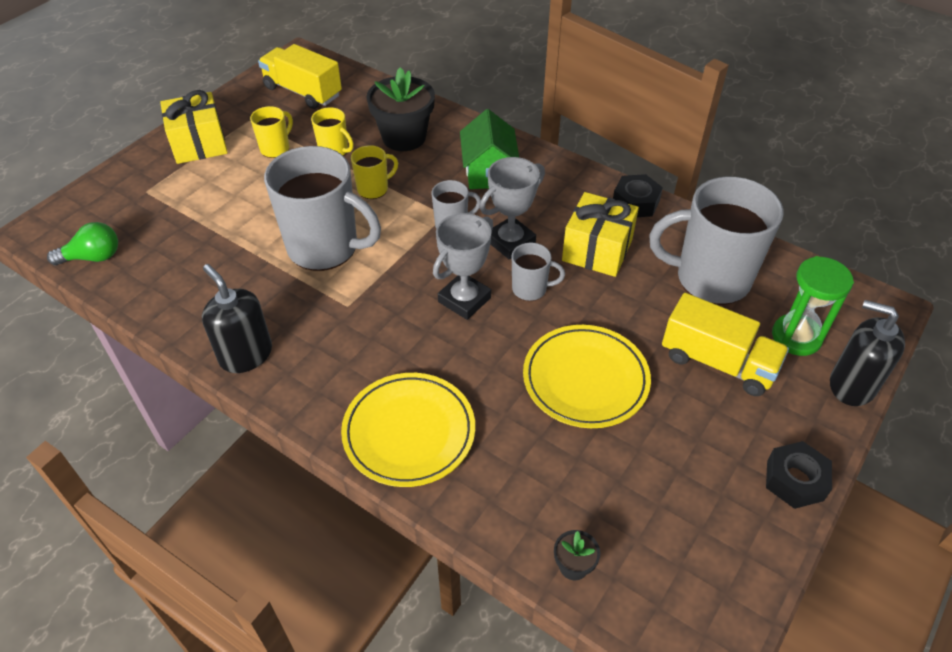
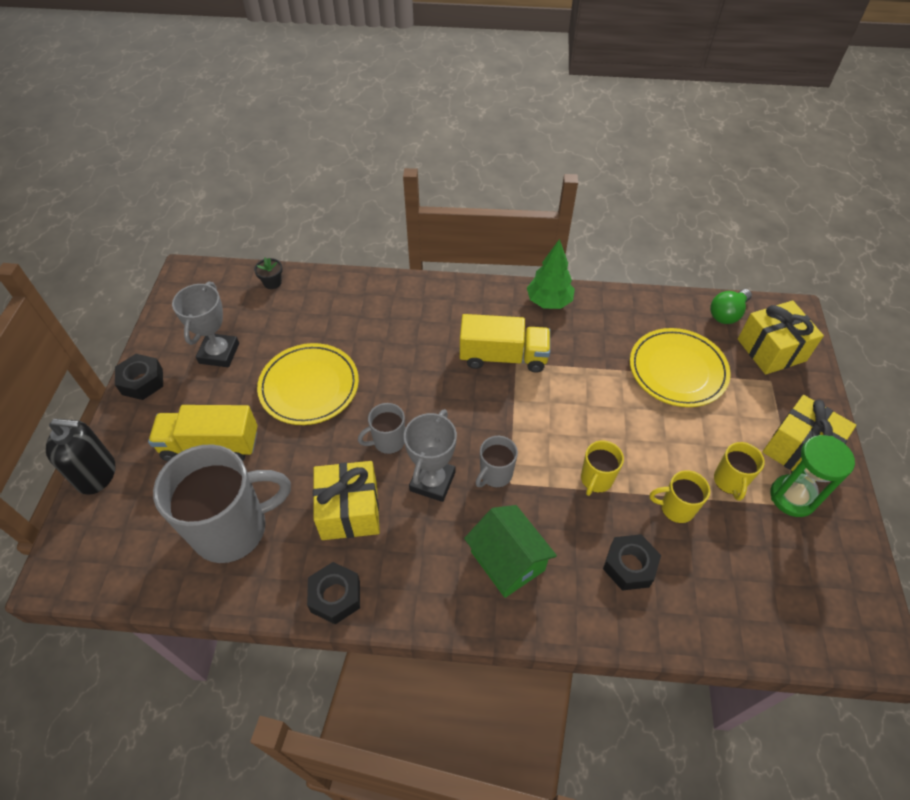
camera: 150 degrees right, 5 degrees up
(107, 211) = (771, 350): none -> yellow gift
(246, 355) = (549, 302): black soap dispenser -> green tree
(303, 92) = (799, 580): yellow truck -> yellow truck (503, 357)
(325, 248) = (577, 400): grey mug -> none
(404, 137) = (629, 566): black flower pot -> black nut
(409, 432) = (408, 304): yellow plate -> yellow plate (677, 370)
(464, 300) = (434, 407): grey trophy -> grey trophy (219, 353)
(796, 337) = (145, 500): green hourglass -> green hourglass (792, 497)

